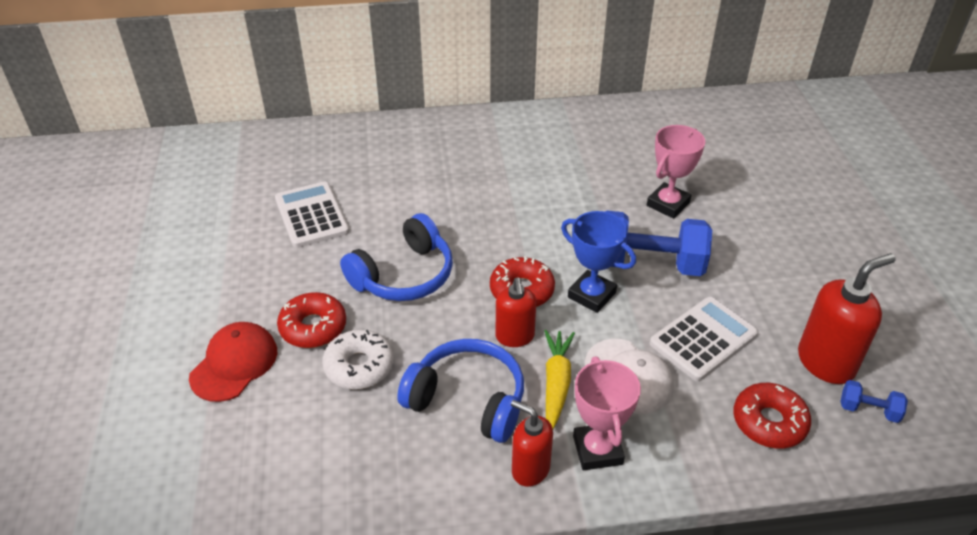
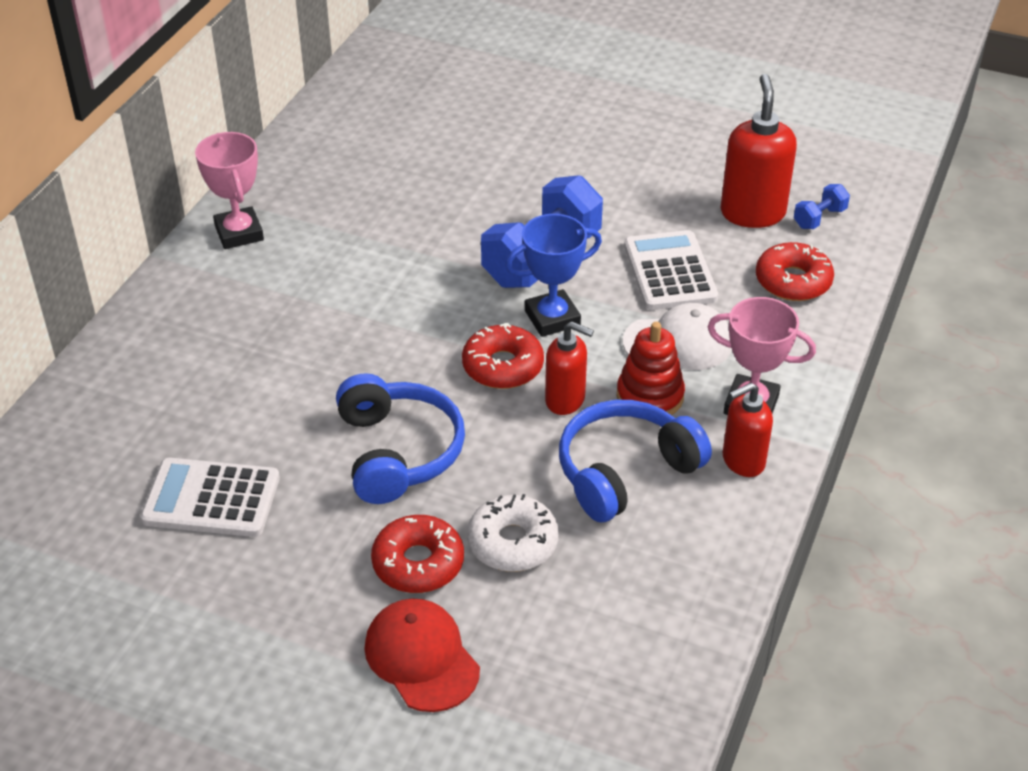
camera: 60 degrees left, 0 degrees up
(556, 383) = (650, 396): yellow carrot -> red stacking toy
(668, 204) = (468, 203): pink trophy -> pink trophy (239, 233)

